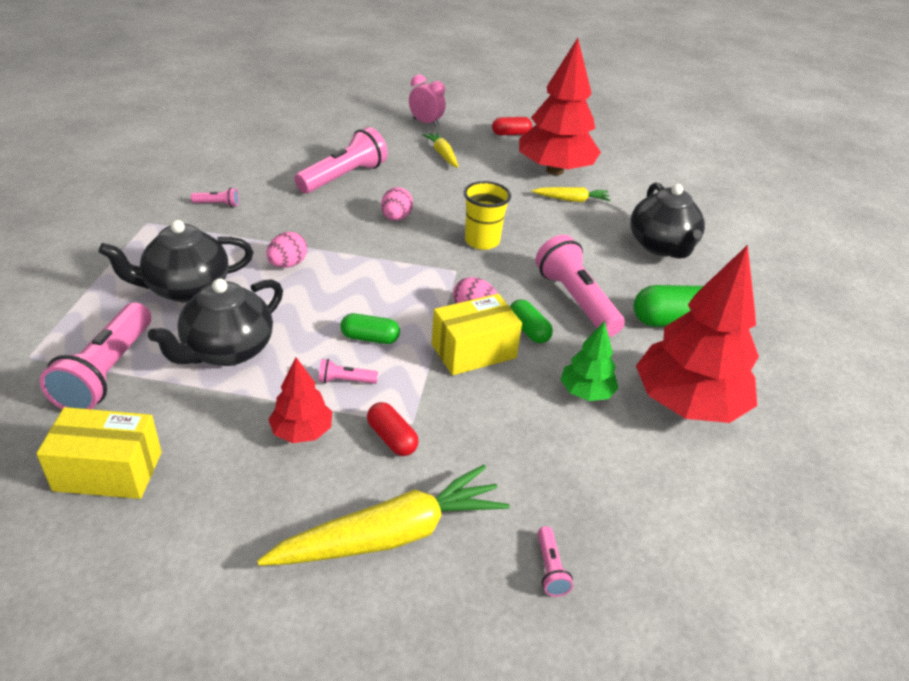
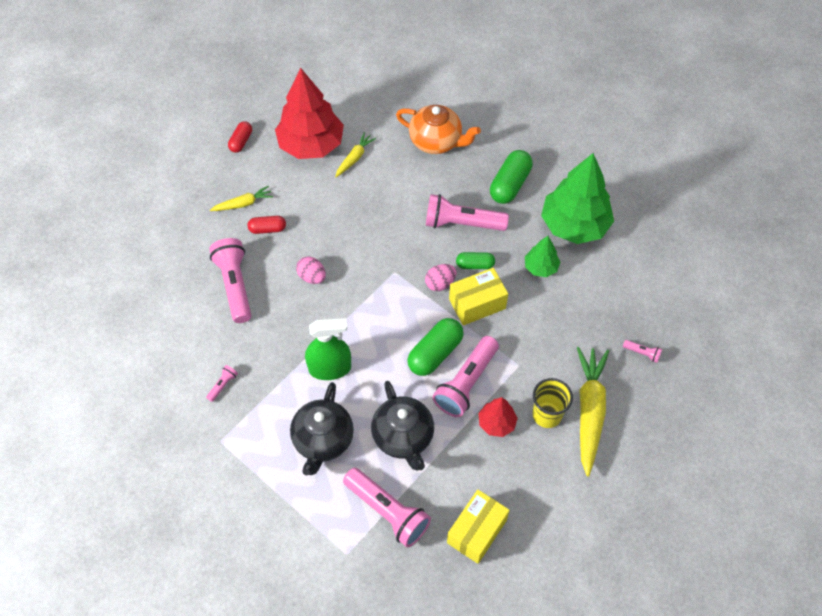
camera: 55 degrees left, 20 degrees up
(287, 264) = (330, 368): pink egg -> green spray bottle
(345, 381) = (466, 383): pink flashlight -> pink flashlight, size x2.32
(370, 338) = (435, 353): green capsule -> green capsule, size x1.71
(392, 438) = (525, 380): red capsule -> red capsule (267, 229)
(426, 123) = (185, 189): pink clock -> none
(442, 154) = (243, 204): yellow carrot -> yellow carrot turned 150 degrees clockwise
(473, 351) = (477, 304): yellow box -> yellow box turned 60 degrees clockwise
(482, 241) = (371, 239): yellow cup -> yellow cup (547, 415)
(662, 246) = (436, 141): black teapot -> orange teapot
(687, 404) = (574, 225): red tree -> green tree

